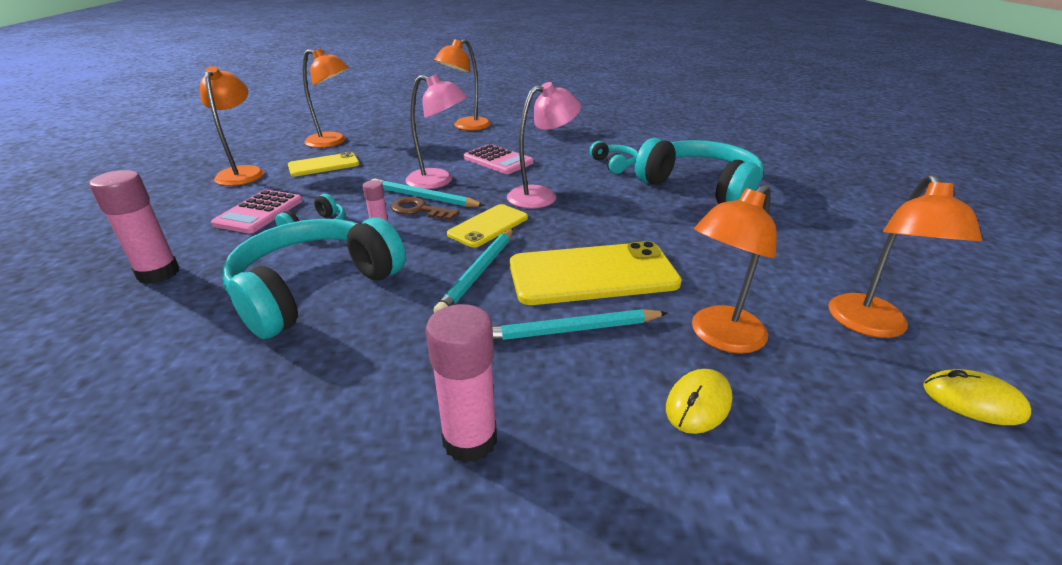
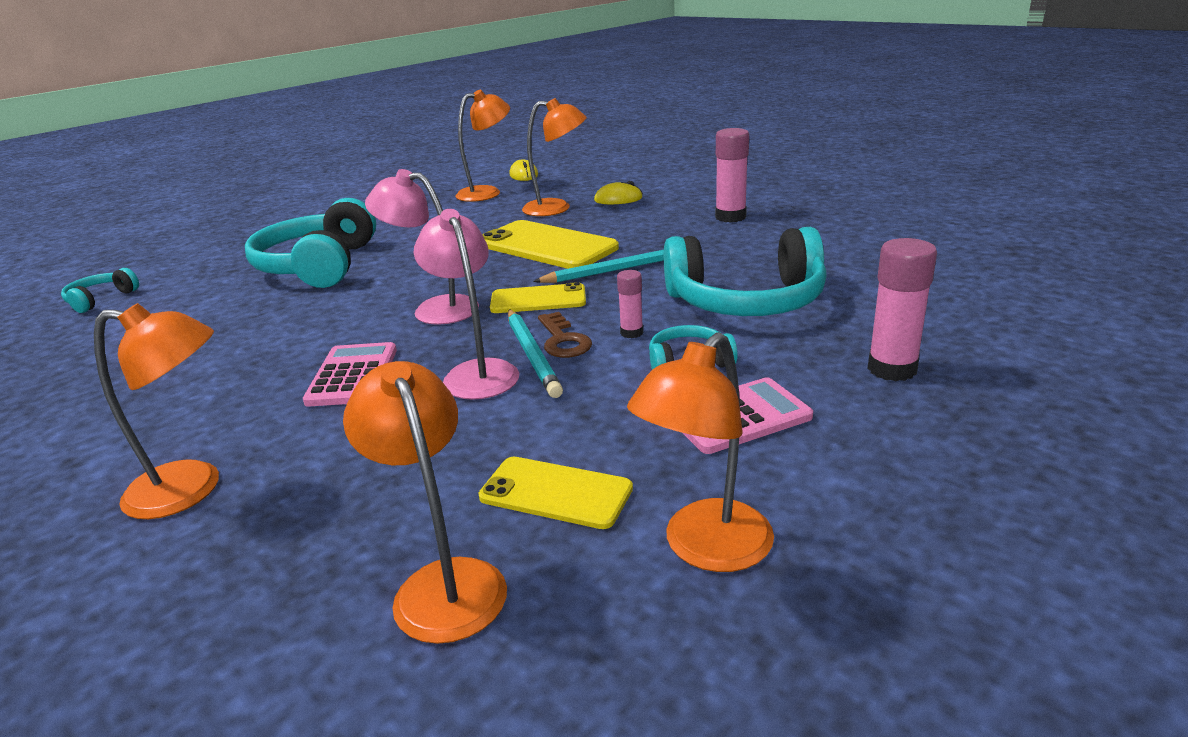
camera: 130 degrees left, 5 degrees down
(571, 330) = (617, 230): turquoise pencil -> none
(614, 164) = (289, 314): turquoise headphones -> turquoise headphones (101, 299)

